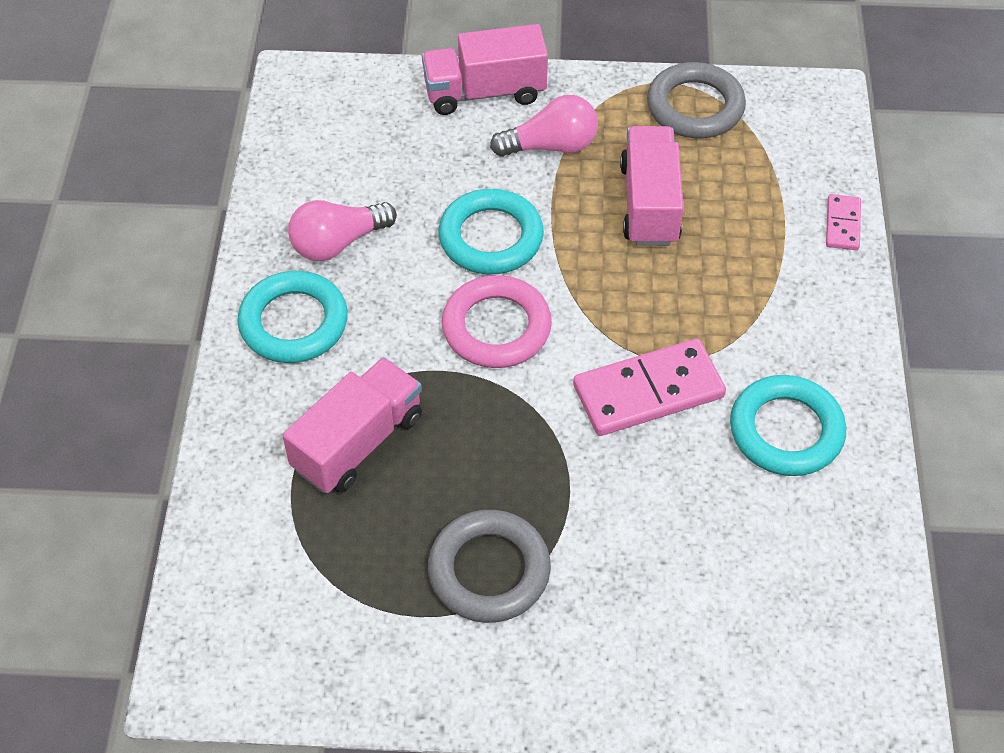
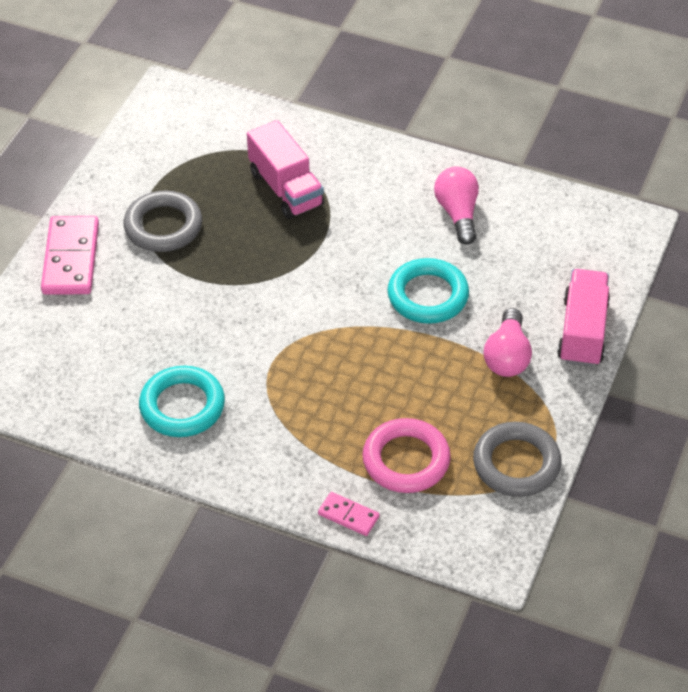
camera: 110 degrees right, 5 degrees down
(294, 322) = (396, 178): turquoise ring -> none
(496, 327) = (345, 277): pink ring -> pink ring (406, 460)
(648, 391) = (252, 342): pink domino -> pink domino (70, 259)
(649, 204) = (421, 398): pink truck -> none

